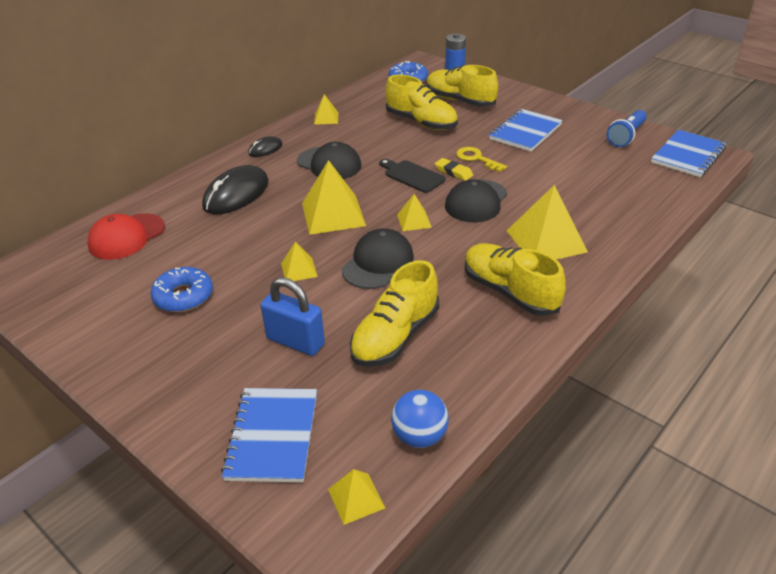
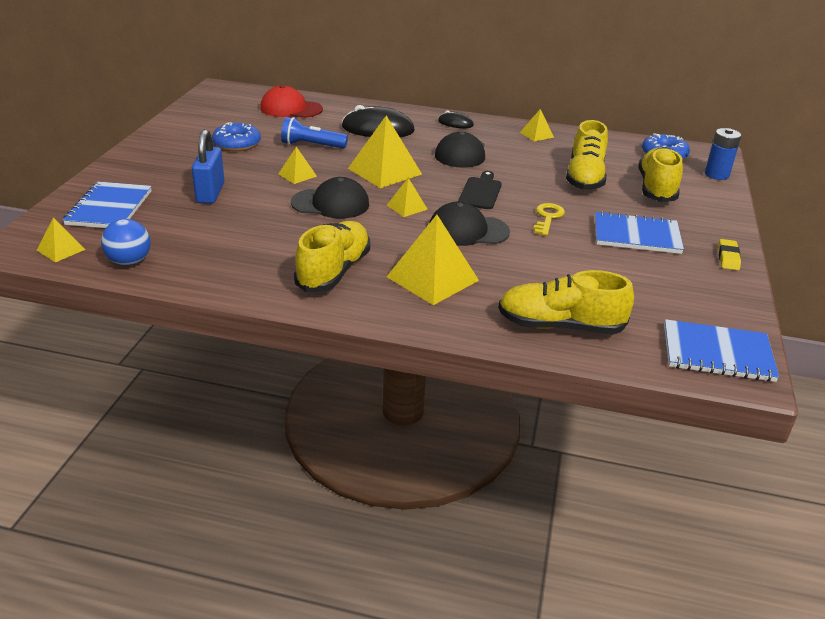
camera: 60 degrees right, 5 degrees down
(273, 436) = (109, 208): blue notebook -> blue notebook turned 60 degrees counterclockwise
(395, 336) = (239, 230): yellow shoe -> yellow shoe (560, 326)
(453, 172) = (509, 210): yellow eraser -> yellow eraser (728, 257)
(626, 136) = (709, 302): blue flashlight -> blue flashlight (311, 145)

